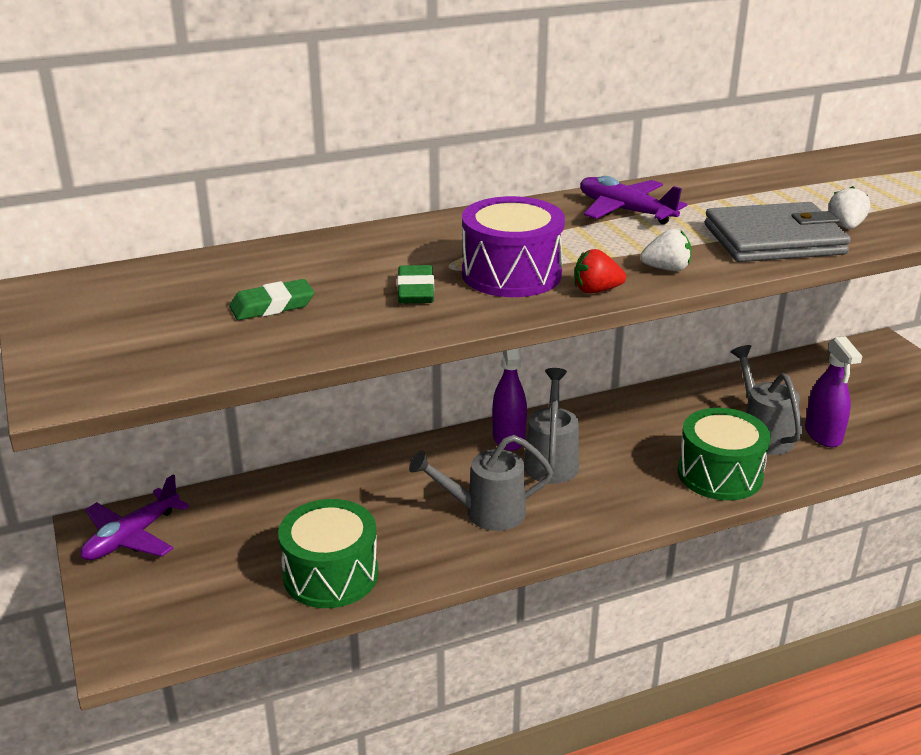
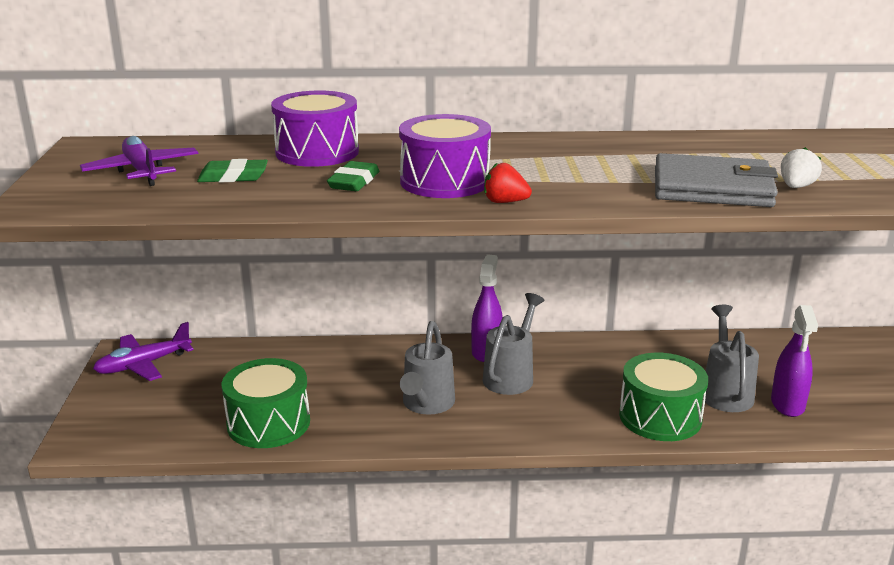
camera: 20 degrees right, 5 degrees down
(336, 256) = (317, 152): none -> purple drum
(486, 512) = (427, 404): grey watering can -> grey watering can turned 90 degrees counterclockwise
(625, 211) = (593, 151): purple plane -> purple plane (142, 171)
(666, 269) = (585, 196): white strawberry -> none

